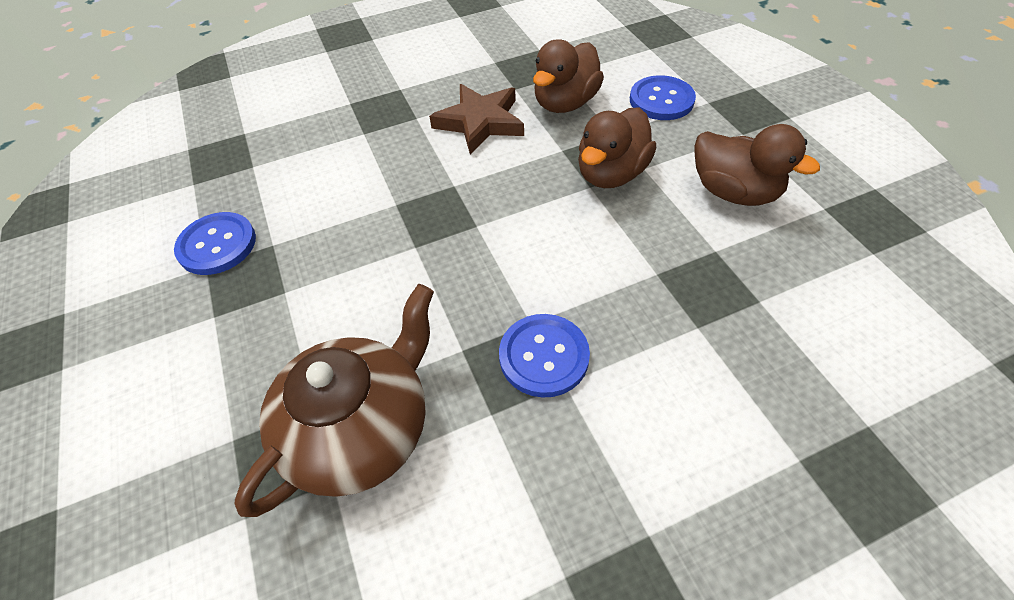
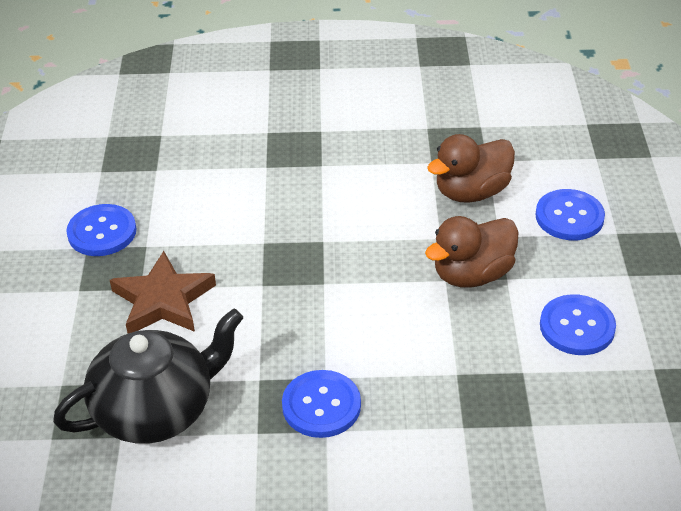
camera: 20 degrees right, 10 degrees down
(361, 429) = (156, 409): brown teapot -> black teapot
(480, 122) = (378, 187): brown star -> brown star (163, 300)
(733, 192) = (577, 327): brown duck -> blue button

